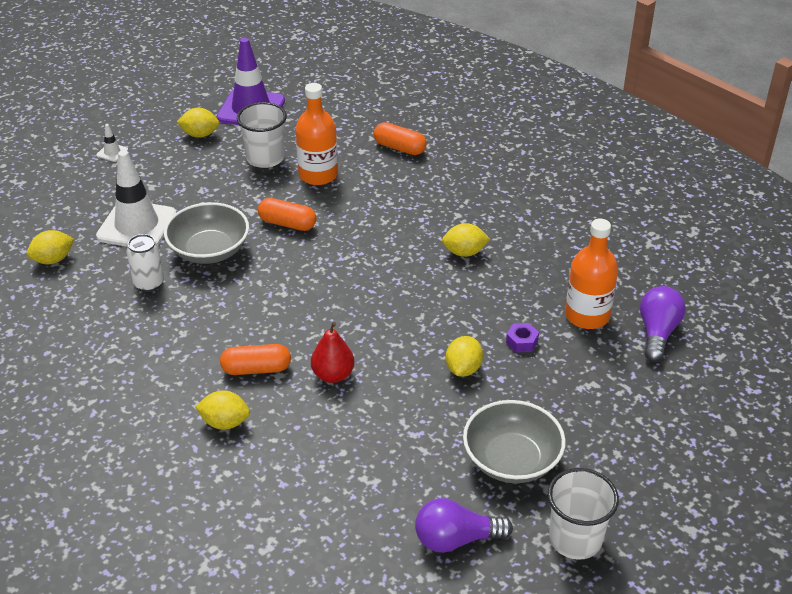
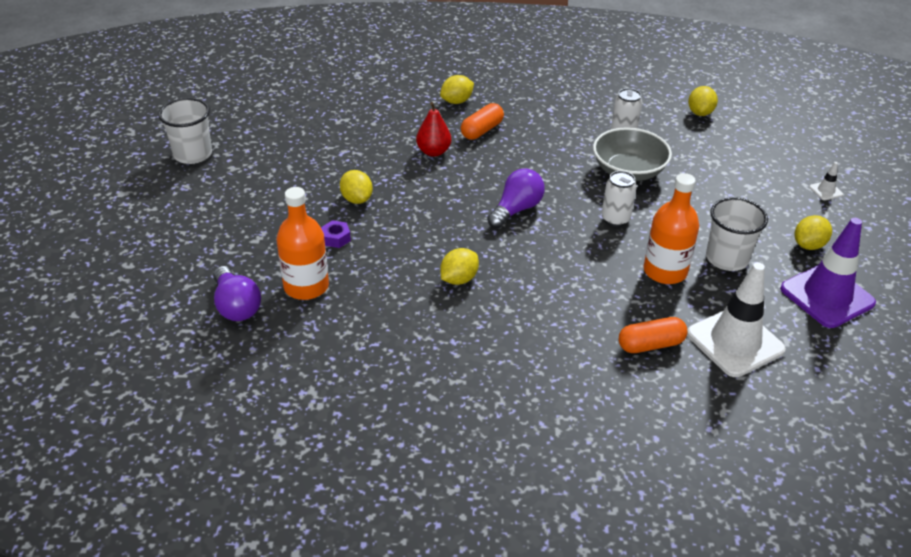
camera: 135 degrees right, 0 degrees up
(137, 225) = (701, 157): white traffic cone -> white traffic cone (735, 342)
(287, 223) = (615, 219): orange capsule -> white can
(456, 539) = (262, 122): purple light bulb -> purple light bulb (516, 209)
(511, 460) = (268, 169): grey bowl -> none

